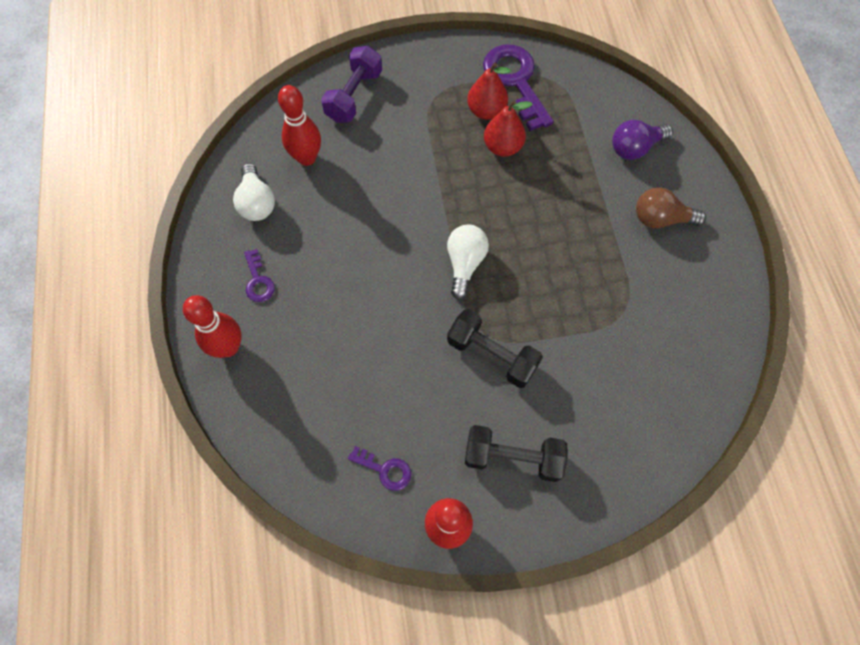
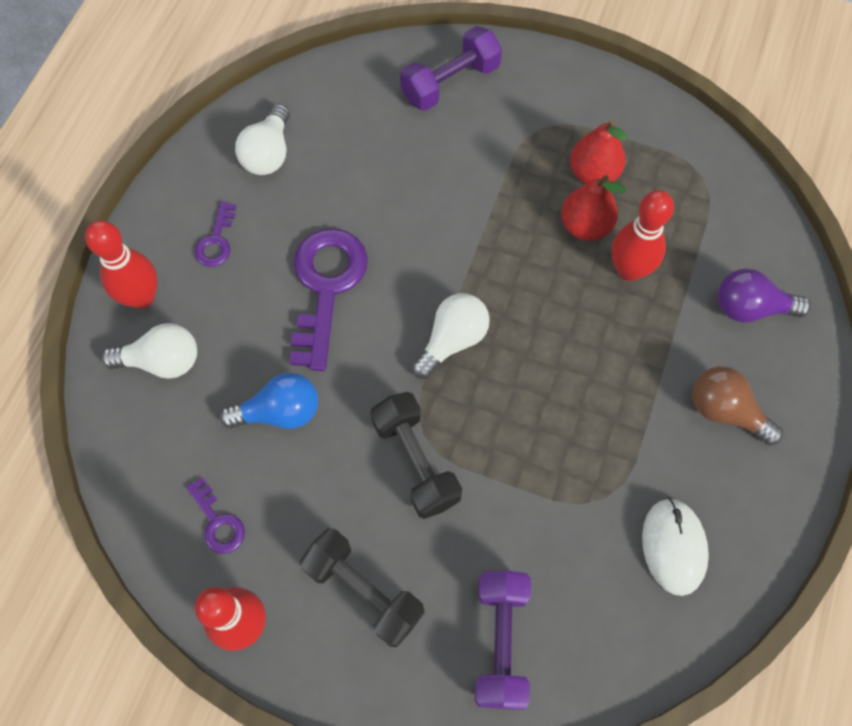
camera: 30 degrees right, 0 degrees up
(273, 383) = (162, 361): none -> white light bulb
(307, 158) = (353, 129): red bowling pin -> red bowling pin (629, 270)
(379, 372) = (279, 412): none -> blue light bulb
(515, 81) = (652, 154): purple key -> purple key (326, 286)
(619, 438) = (501, 642): none -> purple dumbbell
(684, 318) = (673, 547): none -> white mouse

